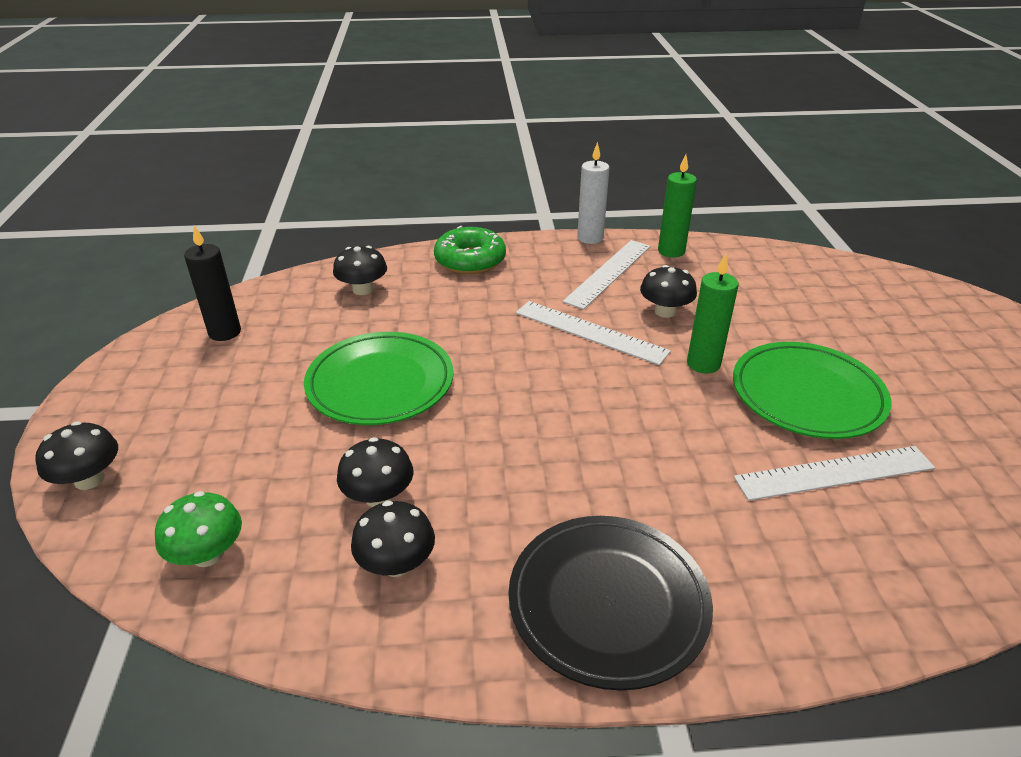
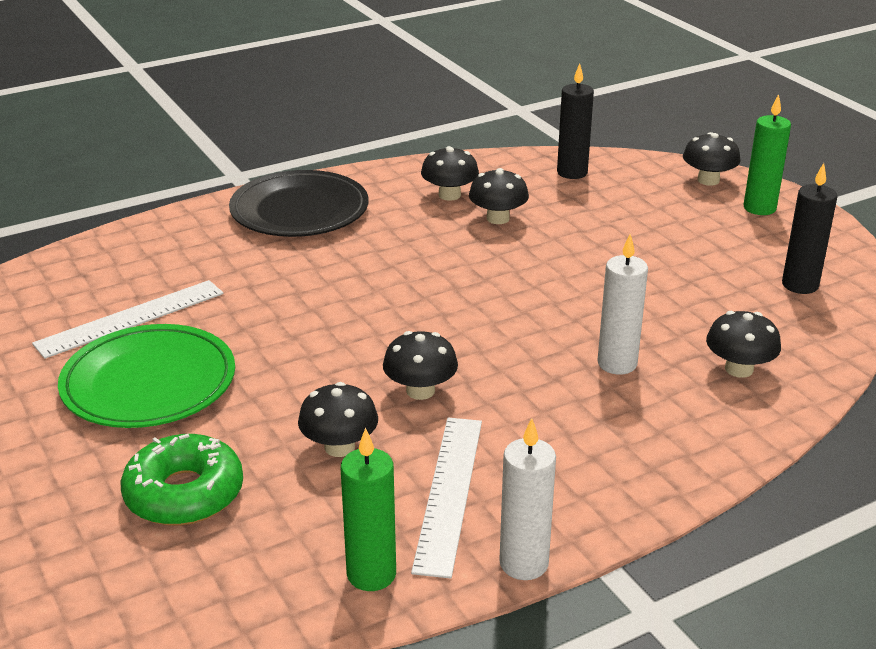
camera: 155 degrees right, 5 degrees down
(208, 554) = (572, 172): green mushroom -> black candle
(380, 383) = (588, 283): green plate -> none
(436, 313) = (617, 364): none -> white candle
(470, 260) = (663, 455): green donut -> green donut (184, 494)
(590, 332) = (420, 391): white ruler -> black mushroom
(703, 364) = (271, 387): green candle -> green candle (759, 208)

